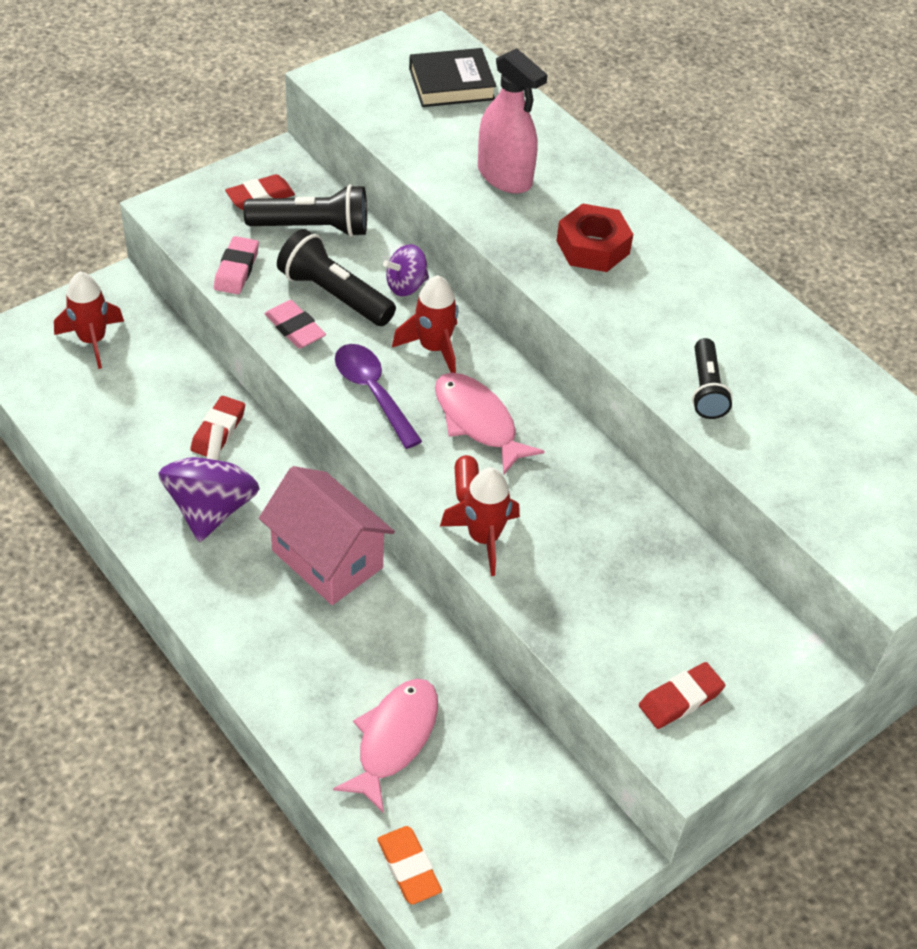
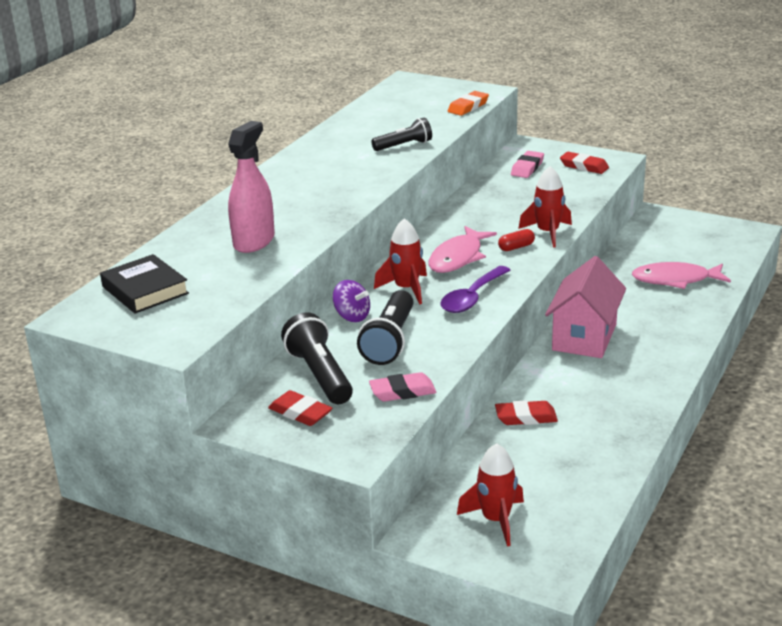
camera: 110 degrees left, 20 degrees down
(211, 508) = (596, 393): purple spinning top -> none
(295, 328) = (442, 345): pink eraser -> pink eraser (527, 168)
(409, 868) = (738, 256): orange eraser -> orange eraser (468, 107)
(592, 247) = (306, 198): red nut -> none

